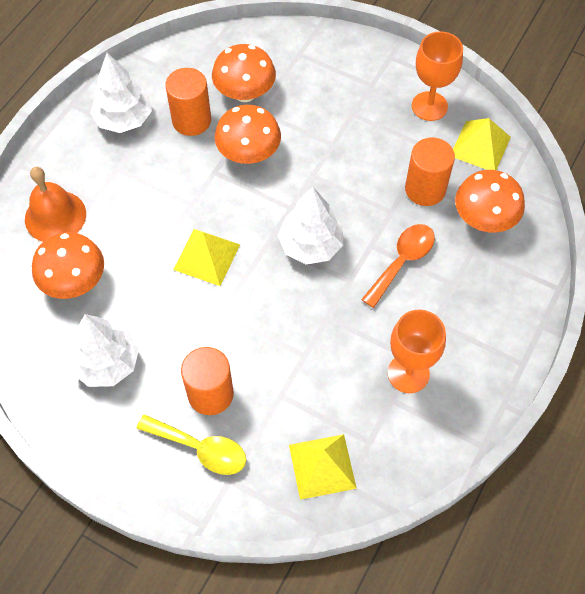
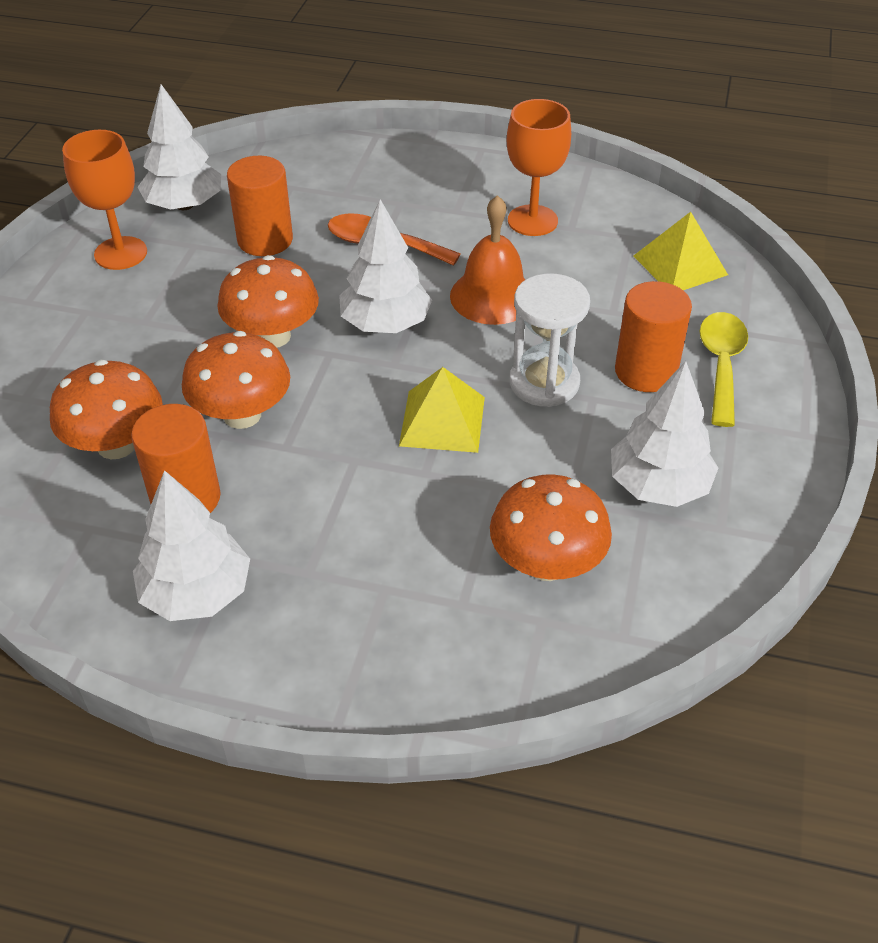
camera: 105 degrees left, 15 degrees down
(55, 216) = (433, 630): orange bell -> orange bell (492, 296)
(221, 325) = (544, 383): none -> white hourglass
(480, 146) = (184, 205): yellow pyramid -> white tree
(484, 219) = (298, 191): orange mushroom -> orange mushroom (273, 336)

